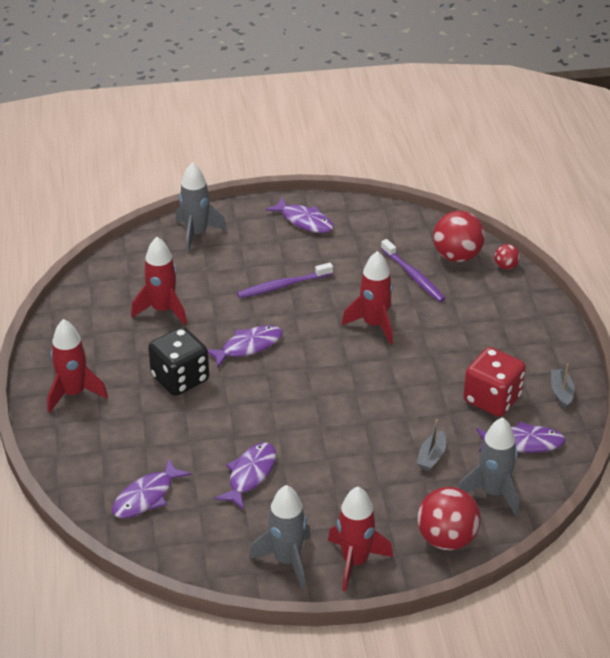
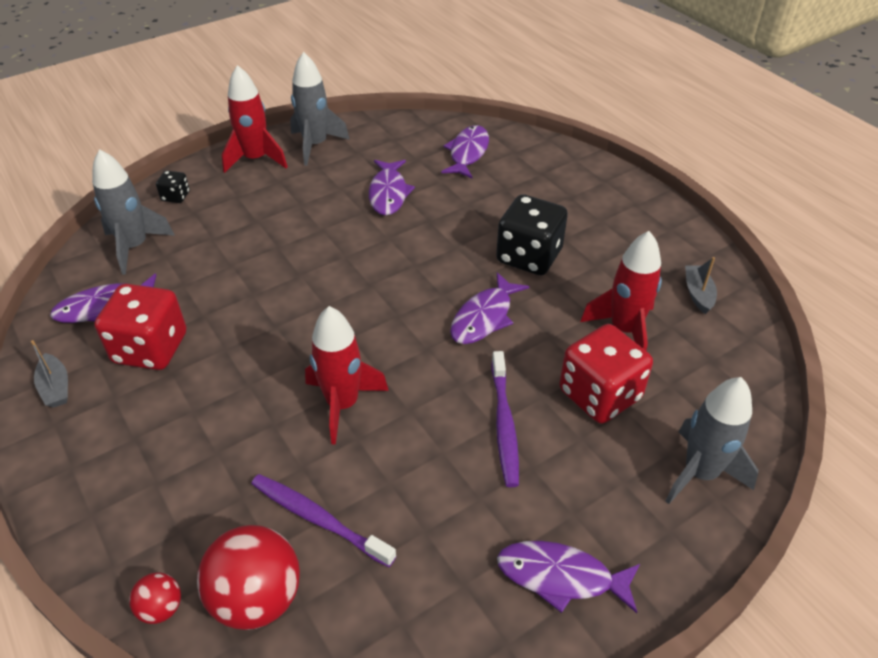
camera: 155 degrees right, 5 degrees up
(74, 393) = (618, 210): red rocket -> none
(214, 282) = (599, 395): none -> red dice
(283, 286) = (504, 423): purple toothbrush -> purple toothbrush turned 135 degrees clockwise
(431, 456) = (210, 261): grey boat -> grey boat (698, 294)
(446, 539) = (176, 196): red ball -> black dice

